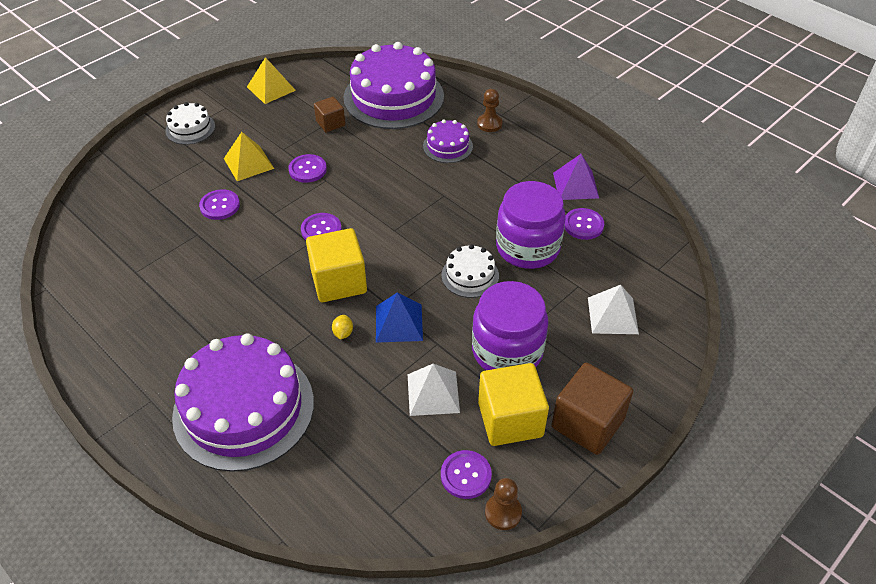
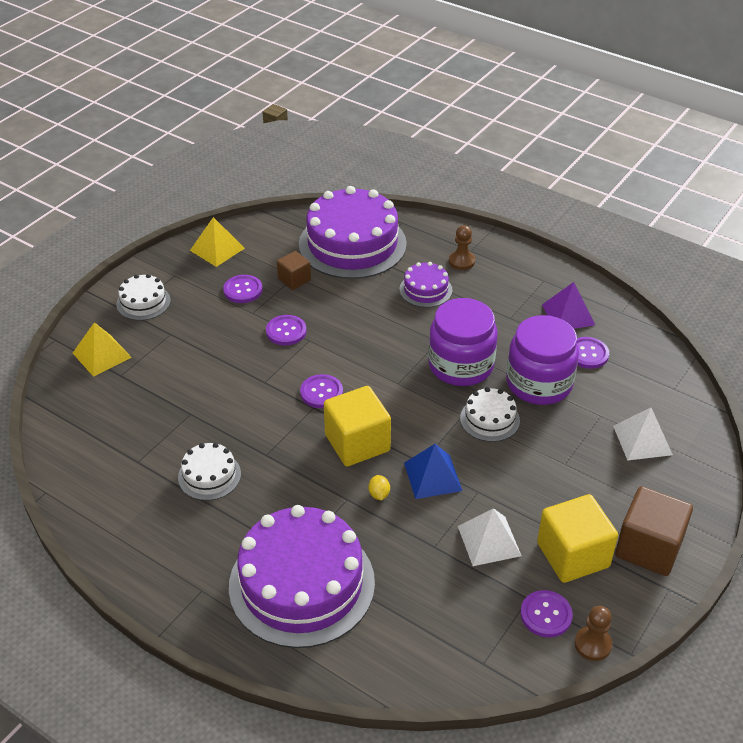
camera: 10 degrees left, 5 degrees down
(194, 294) = (209, 476): none -> white cake
(220, 206) = (204, 381): purple button -> purple button (243, 290)
(248, 163) = (220, 332): yellow pyramid -> yellow pyramid (102, 355)
(507, 351) = (549, 489): purple jar -> purple jar (461, 365)

